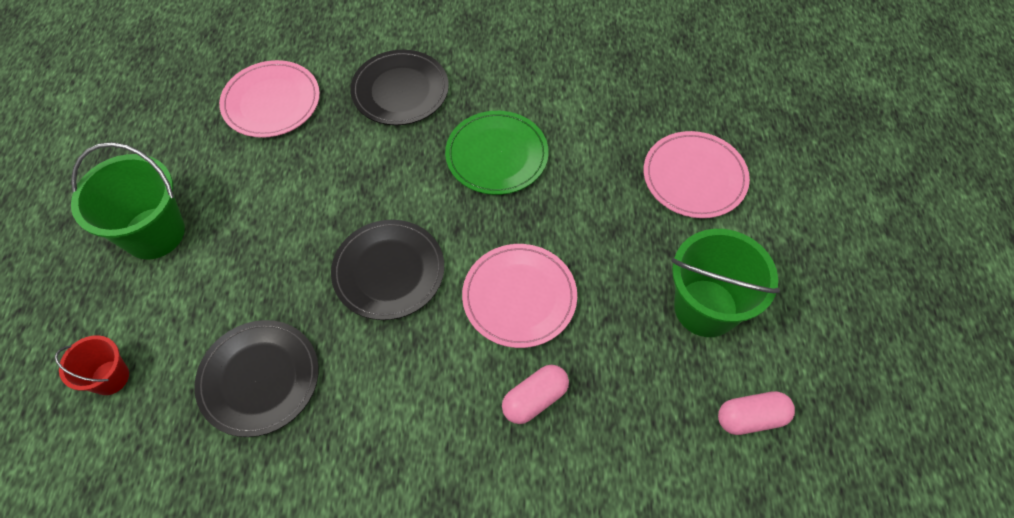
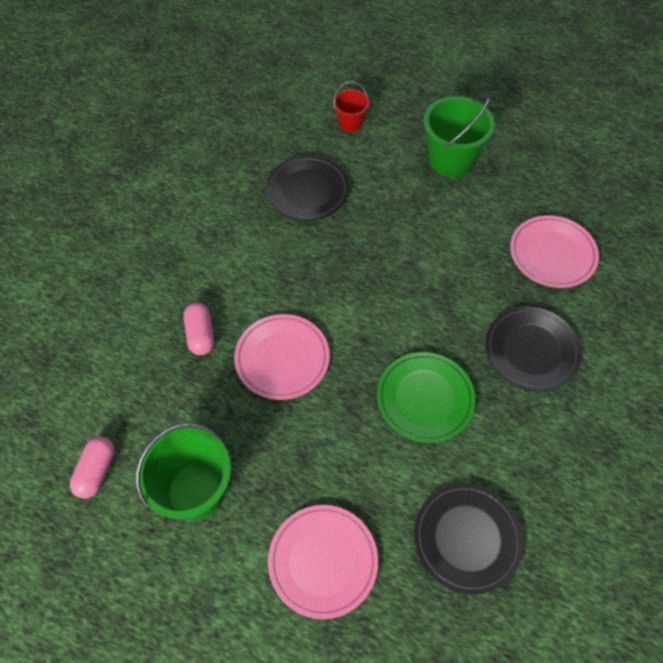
camera: 115 degrees right, 0 degrees up
(389, 271) = (349, 283): black plate -> black plate (467, 538)

